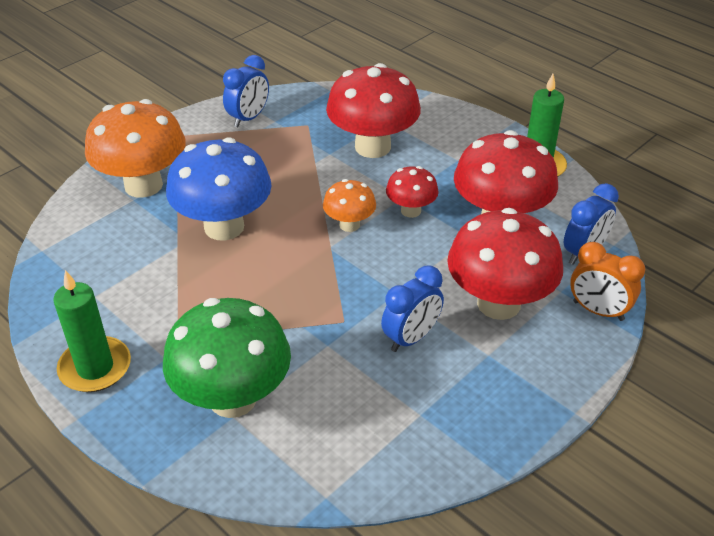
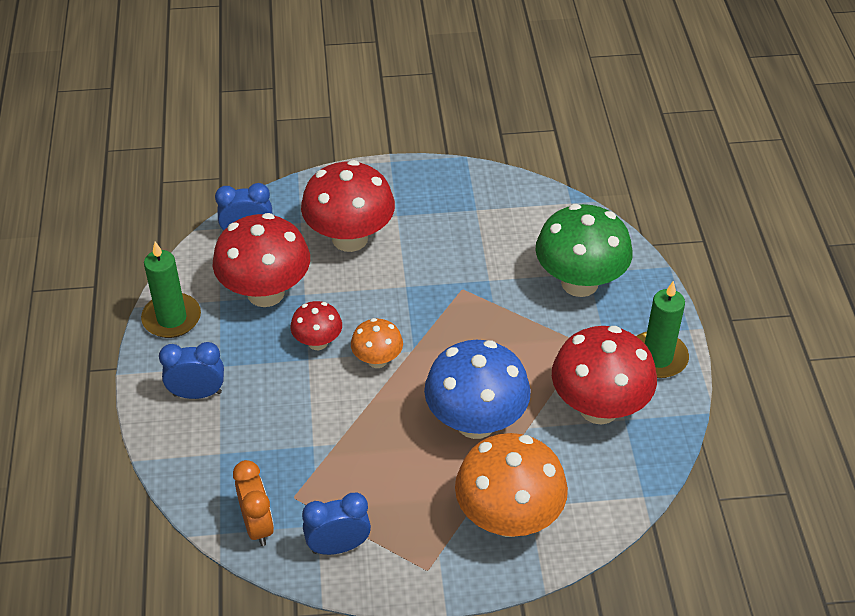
camera: 140 degrees left, 5 degrees up
(372, 147) = (269, 427): red mushroom -> red mushroom (599, 408)
(411, 338) = (431, 252): blue clock -> blue clock (197, 393)
(598, 311) = (297, 198): orange clock -> orange clock (257, 525)

